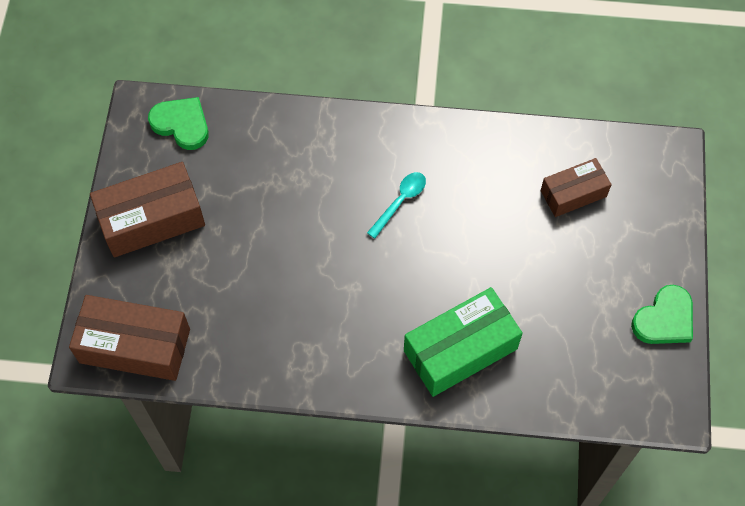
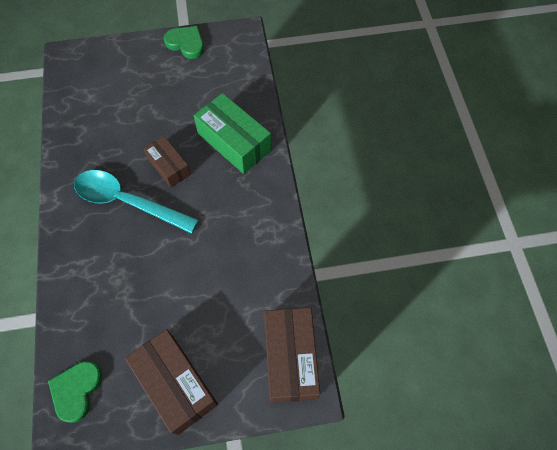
camera: 105 degrees left, 0 degrees up
(400, 202) = (128, 201): turquoise spoon -> turquoise spoon, size x2.07
(573, 193) = (105, 101): brown box -> brown box (169, 166)

